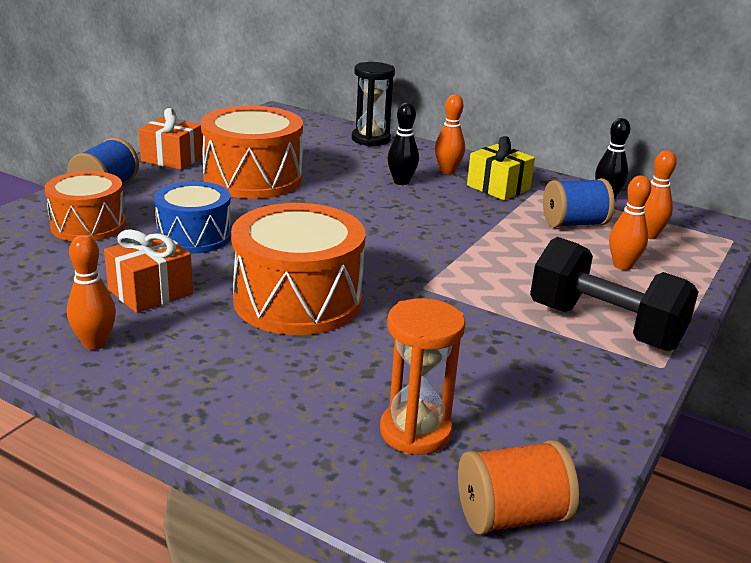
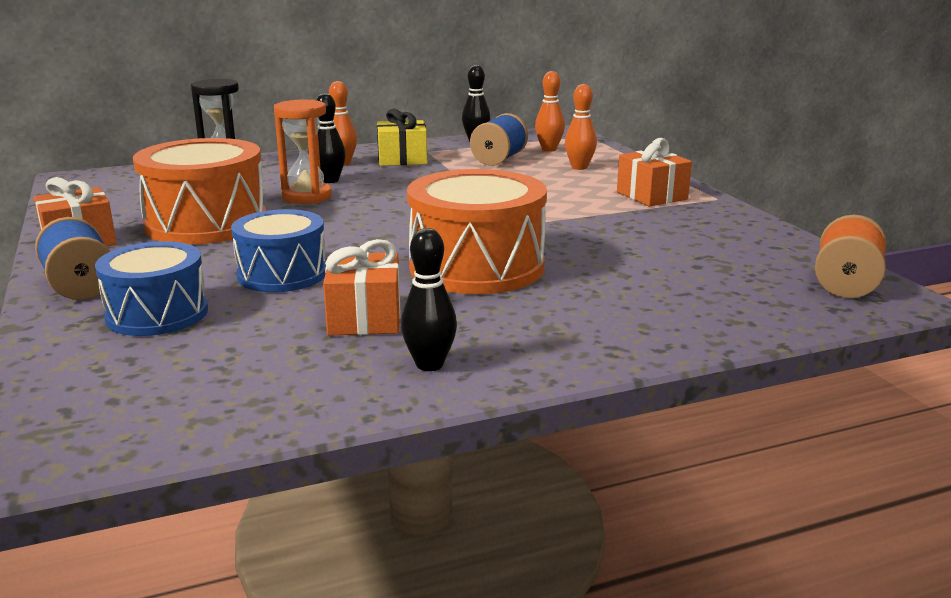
camera: 50 degrees left, 5 degrees down
(88, 225) = (157, 314): orange drum -> blue drum
(95, 343) = (429, 364): orange bowling pin -> black bowling pin
(415, 432) = (722, 282): orange hourglass -> orange hourglass (307, 197)
(604, 327) = (651, 196): black dumbbell -> orange gift

